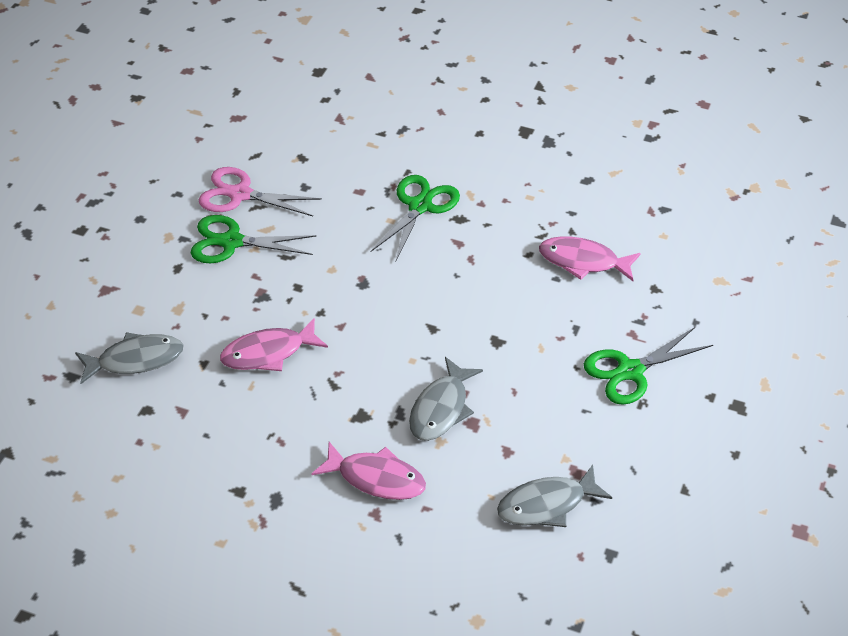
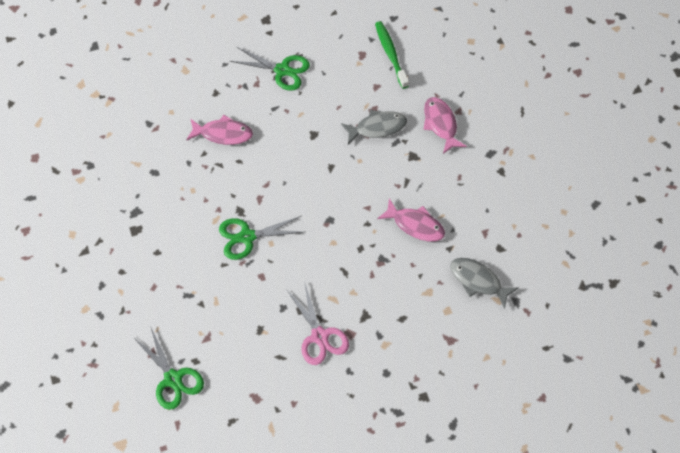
camera: 130 degrees left, 15 degrees up
(231, 242) = (359, 308): green scissors -> green scissors (173, 379)
(547, 505) = (390, 54): grey fish -> green toothbrush
(583, 261) = (223, 134): pink fish -> pink fish turned 60 degrees counterclockwise

